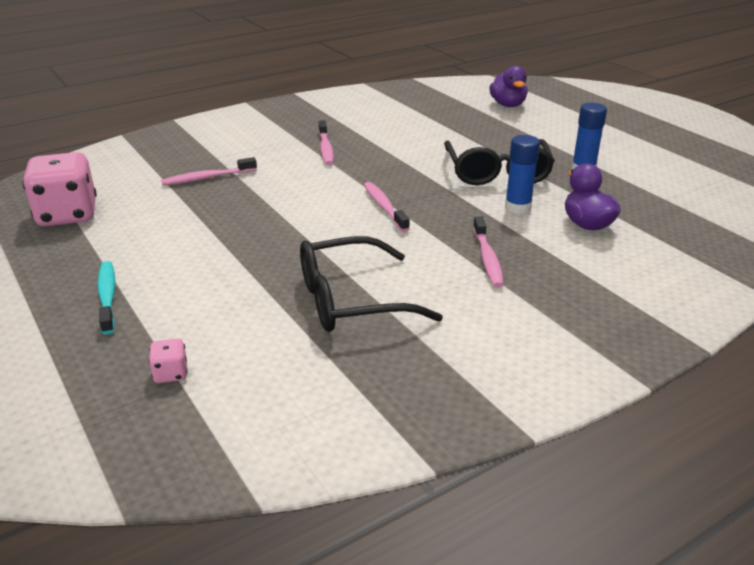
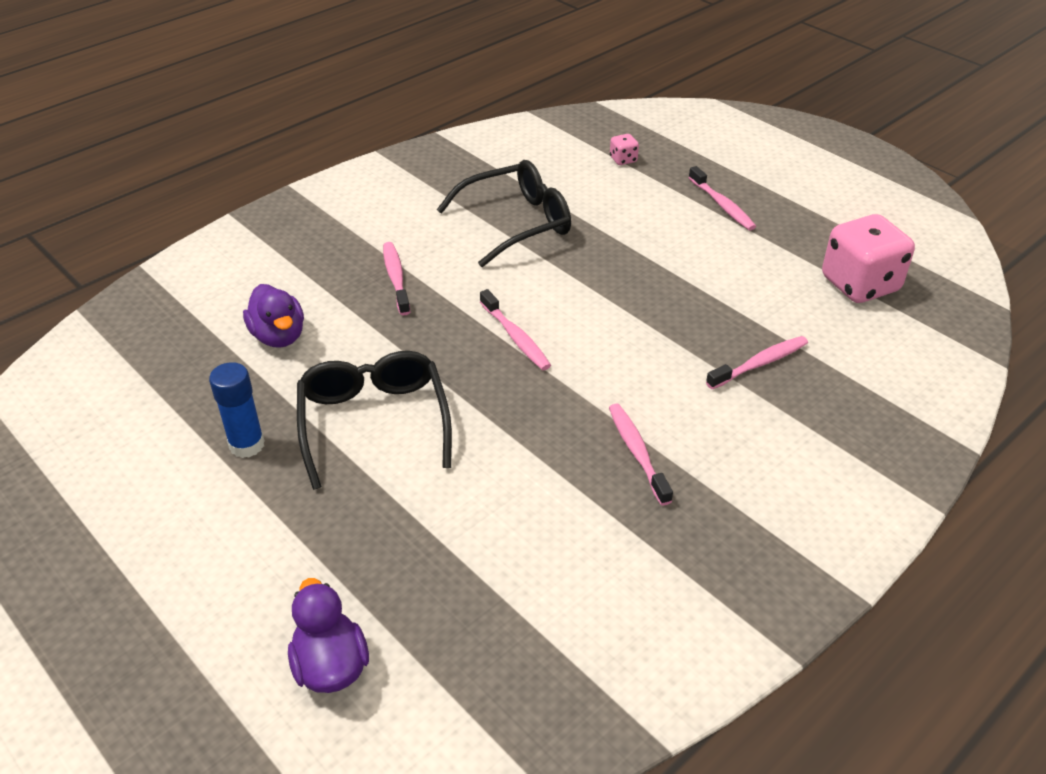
camera: 170 degrees right, 10 degrees up
(107, 297) = (722, 205): turquoise toothbrush -> pink toothbrush
(518, 207) = (355, 355): blue glue stick -> none

